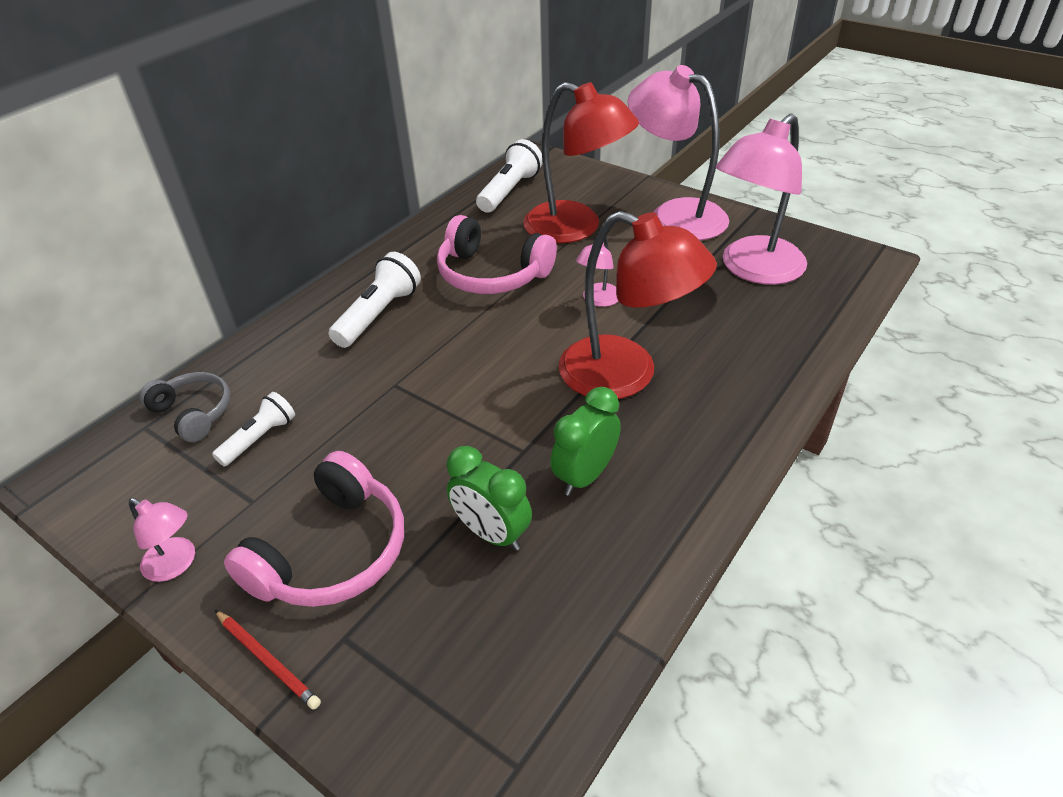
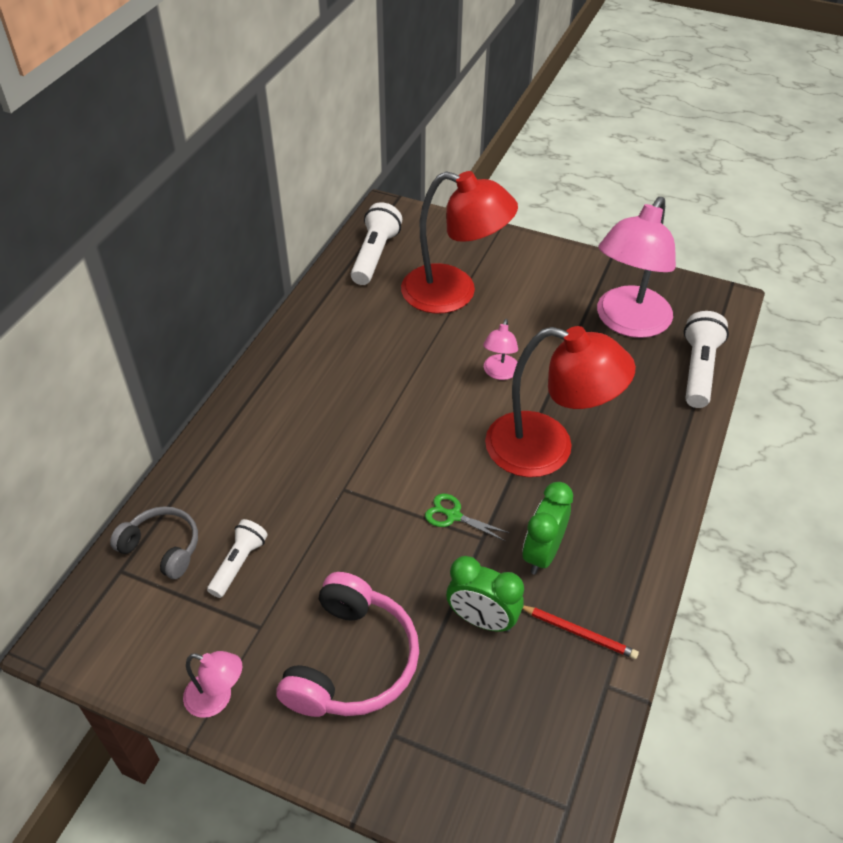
camera: 15 degrees left, 5 degrees up
(267, 660) = (336, 766): red pencil -> red pencil (579, 633)
(378, 314) = (298, 415): white flashlight -> white flashlight (698, 370)
(492, 274) = (391, 356): pink headphones -> none
(500, 425) = (453, 516): none -> green scissors
(675, 215) = (541, 268): pink lamp -> none

